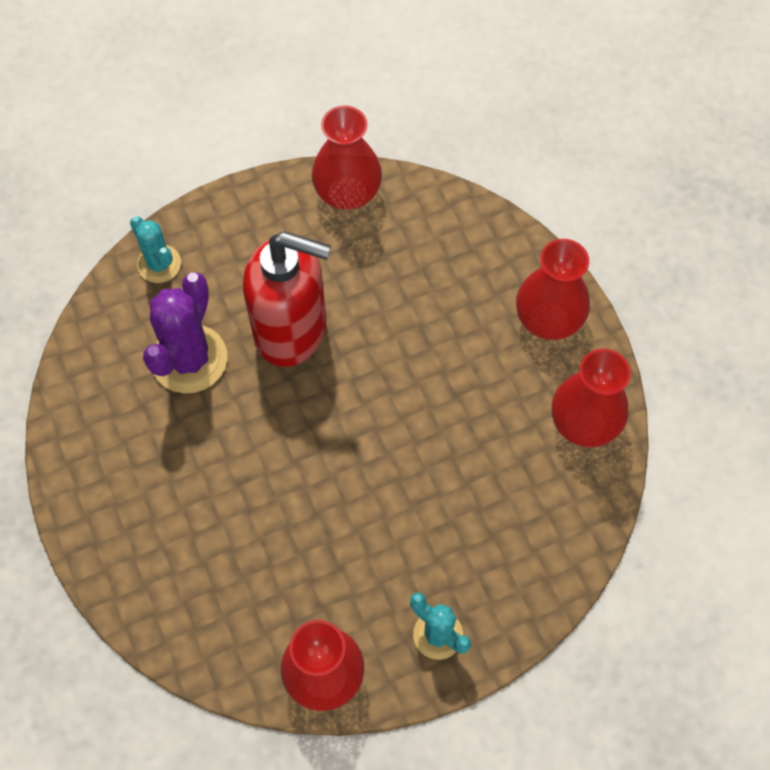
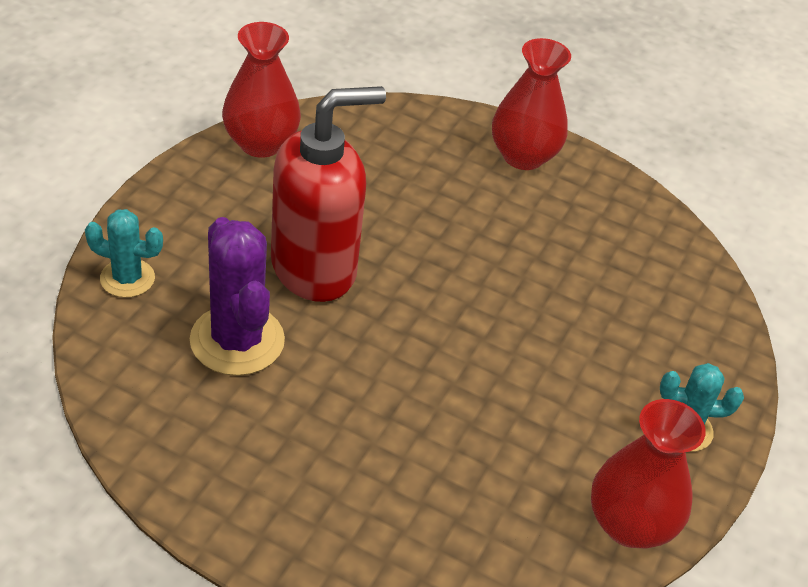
camera: 45 degrees left, 20 degrees down
(584, 423) = (626, 212): red vase -> none

